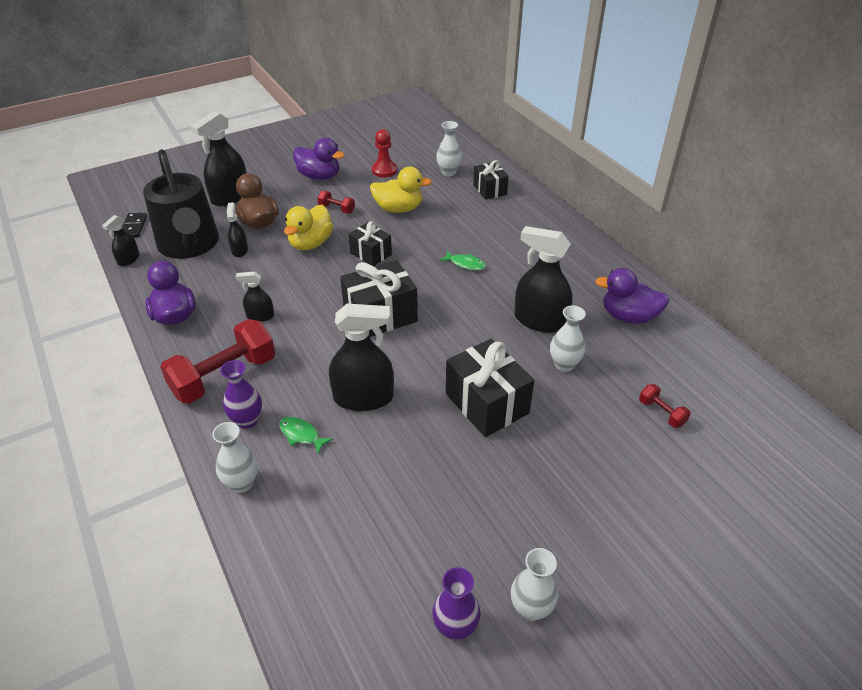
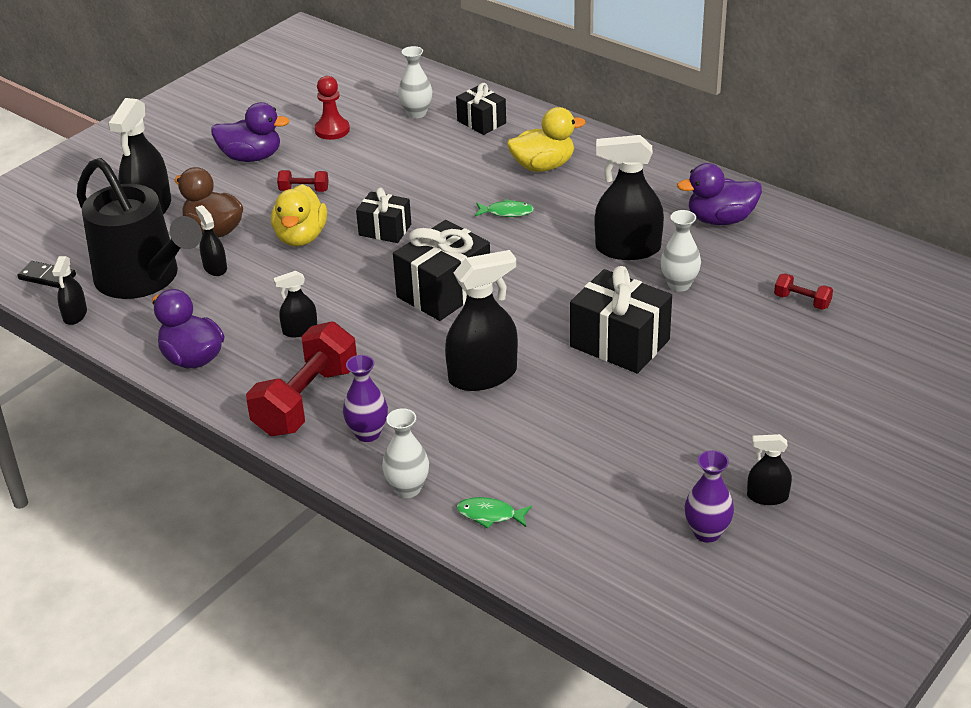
camera: 20 degrees left, 5 degrees down
(134, 227) = (47, 277): black domino -> black domino turned 45 degrees counterclockwise
(301, 435) = (439, 428): green fish -> green fish (489, 515)
(398, 209) = (383, 171): yellow duck -> yellow duck (543, 166)
(531, 608) = (767, 496): white vase -> black spray bottle

